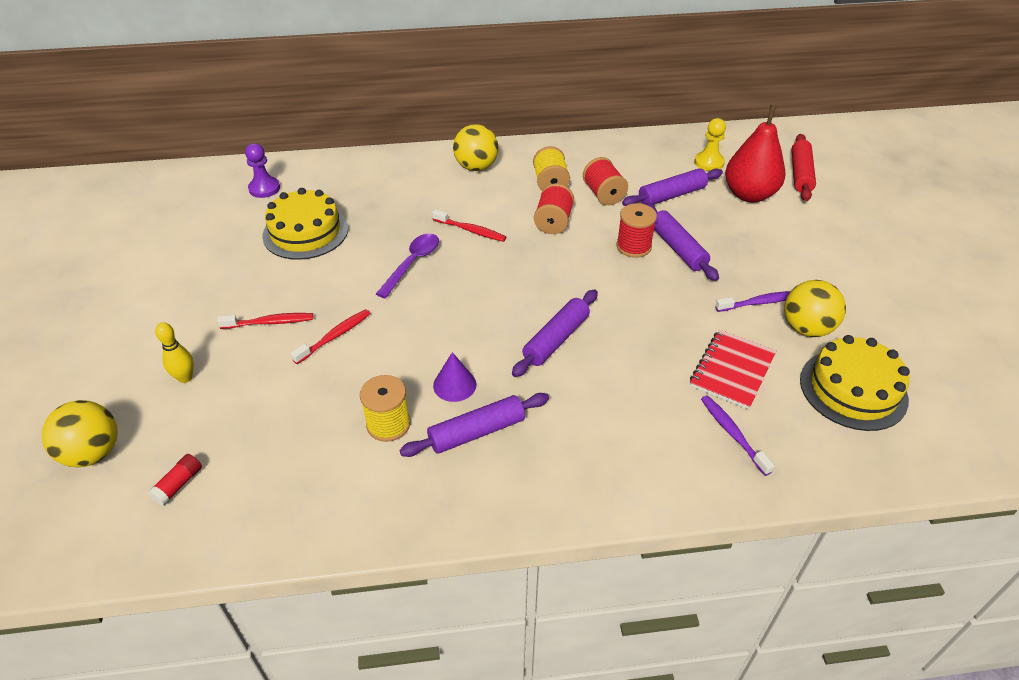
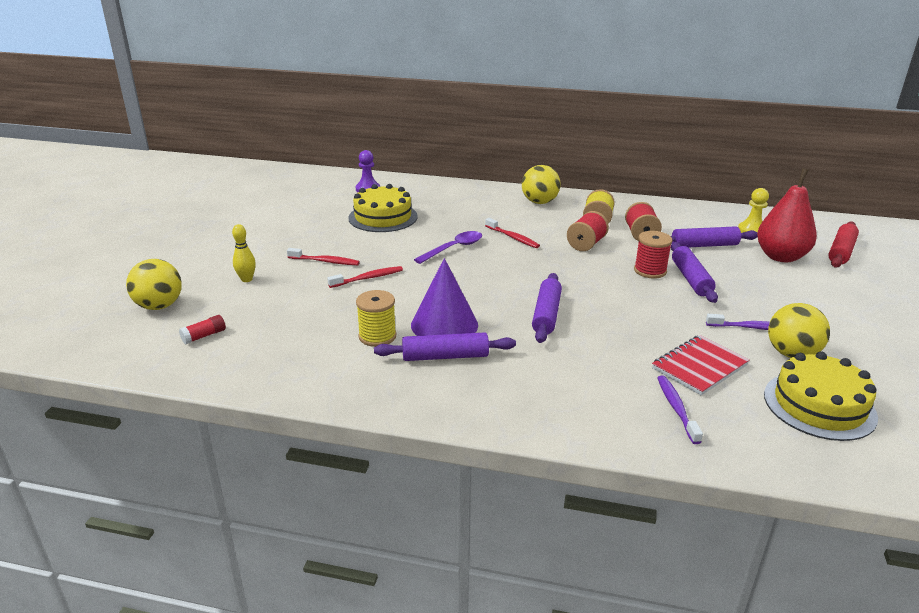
camera: 20 degrees right, 15 degrees down
(454, 385) = (444, 324): purple cone -> purple cone, size x1.78
(556, 339) = (546, 315): purple rolling pin -> purple rolling pin turned 45 degrees counterclockwise

